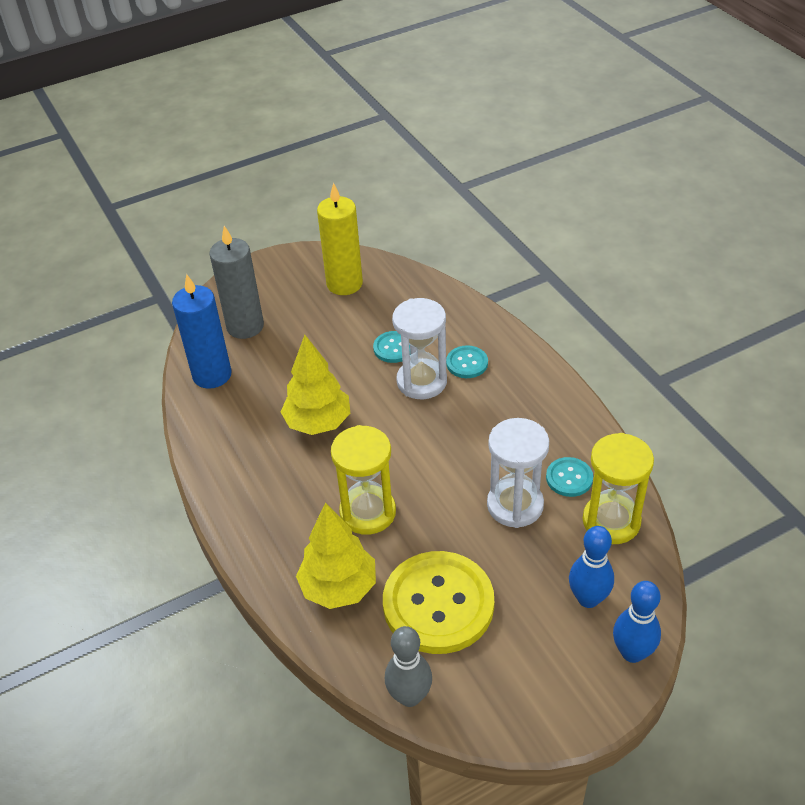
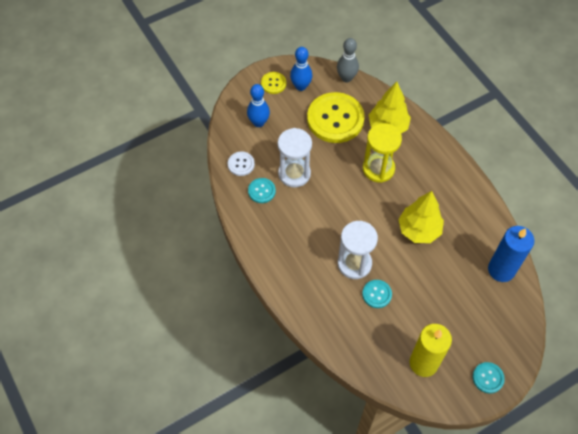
camera: 175 degrees right, 15 degrees up
(245, 326) = (491, 316): grey candle -> none
(467, 363) = (324, 280): turquoise button -> turquoise button (488, 378)
(566, 685) = (273, 83): none -> yellow button
(611, 521) = (241, 164): yellow hourglass -> white button
(632, 652) = (240, 98): blue bowling pin -> blue bowling pin (301, 86)

